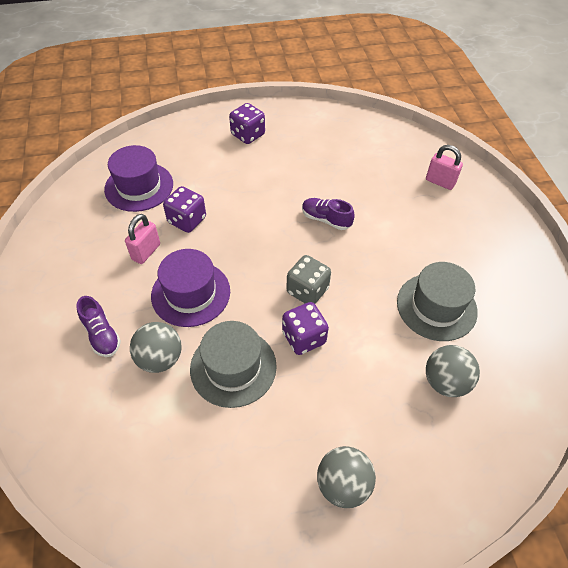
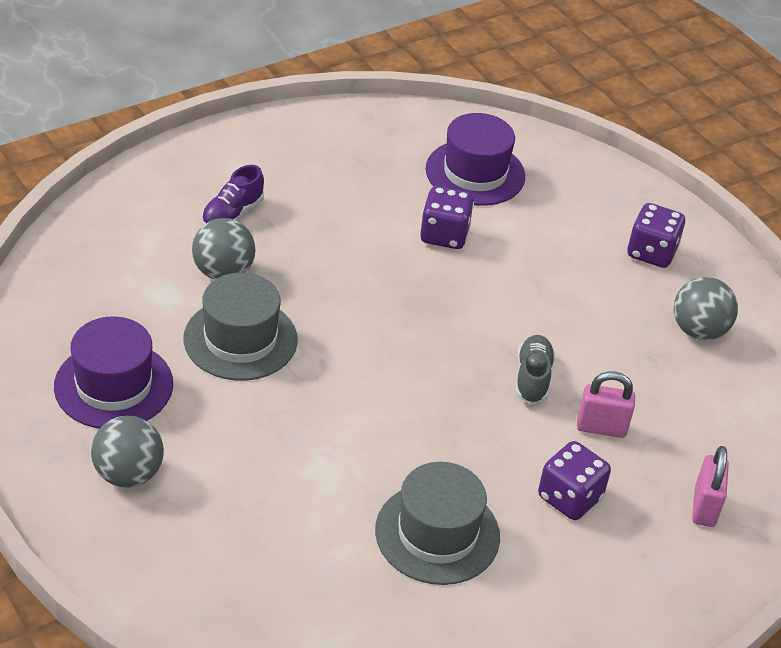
camera: 65 degrees right, 10 degrees down
(146, 252) = (370, 213): pink padlock -> pink padlock (601, 427)
(191, 293) = (328, 272): purple hat -> purple hat (113, 385)
(304, 338) = (313, 396): purple dice -> purple dice (569, 498)
(307, 290) = (391, 384): grey dice -> none
(326, 219) = (532, 378): purple shoe -> grey shoe
(445, 382) = (313, 559): grey ball -> grey ball (698, 330)

